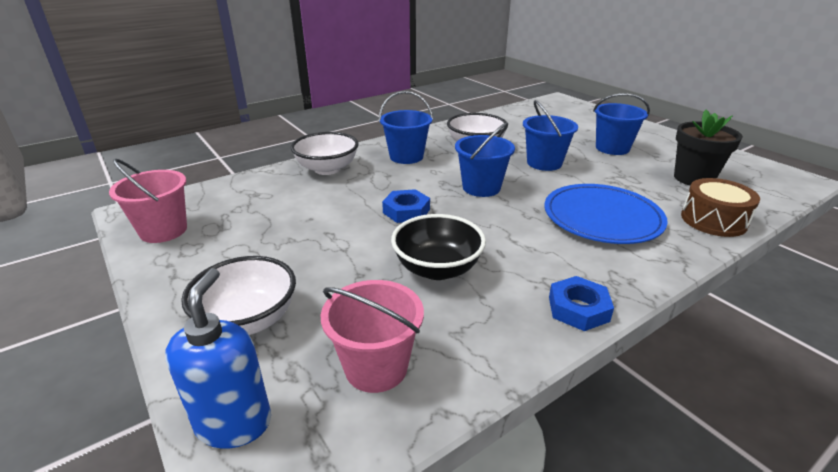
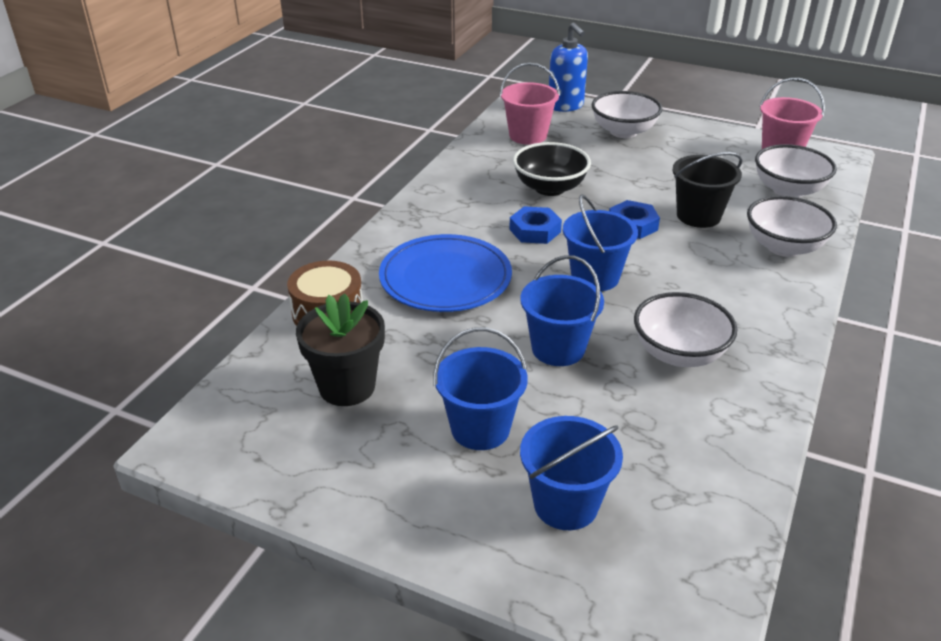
camera: 150 degrees right, 5 degrees up
(241, 198) = (788, 190): none -> white bowl
(344, 202) = (698, 216): none -> black bucket
(406, 157) = (735, 297): blue bucket -> blue bucket (565, 504)
(578, 309) = (433, 192): blue nut -> blue nut (535, 231)

